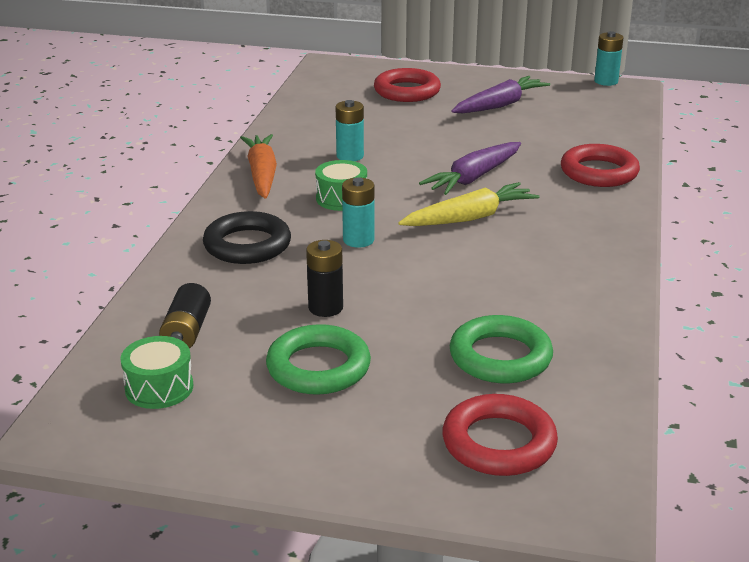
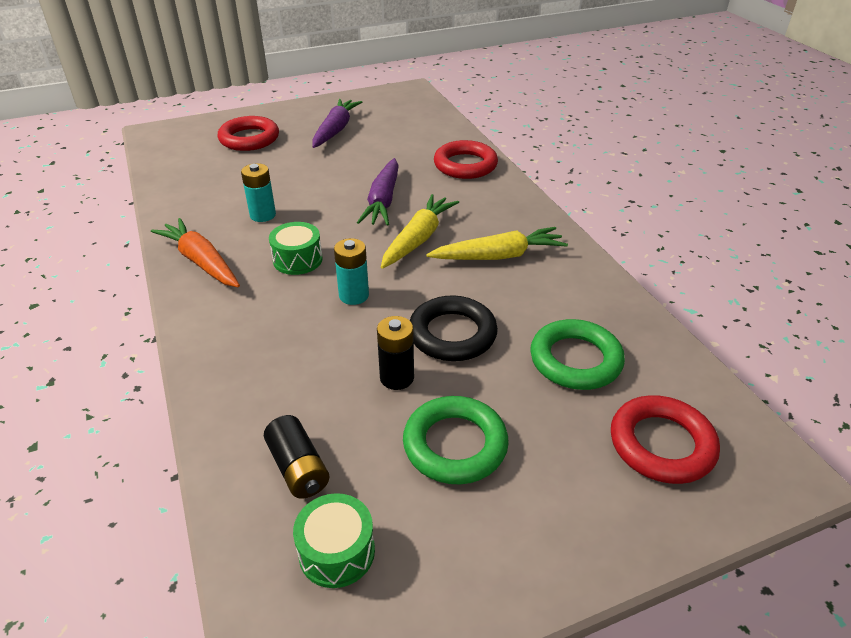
camera: 35 degrees left, 10 degrees up
(247, 245) = (261, 342): black ring -> black ring (452, 334)
(532, 256) = (498, 256): none -> yellow carrot
(606, 81) = (390, 88): turquoise battery -> none

